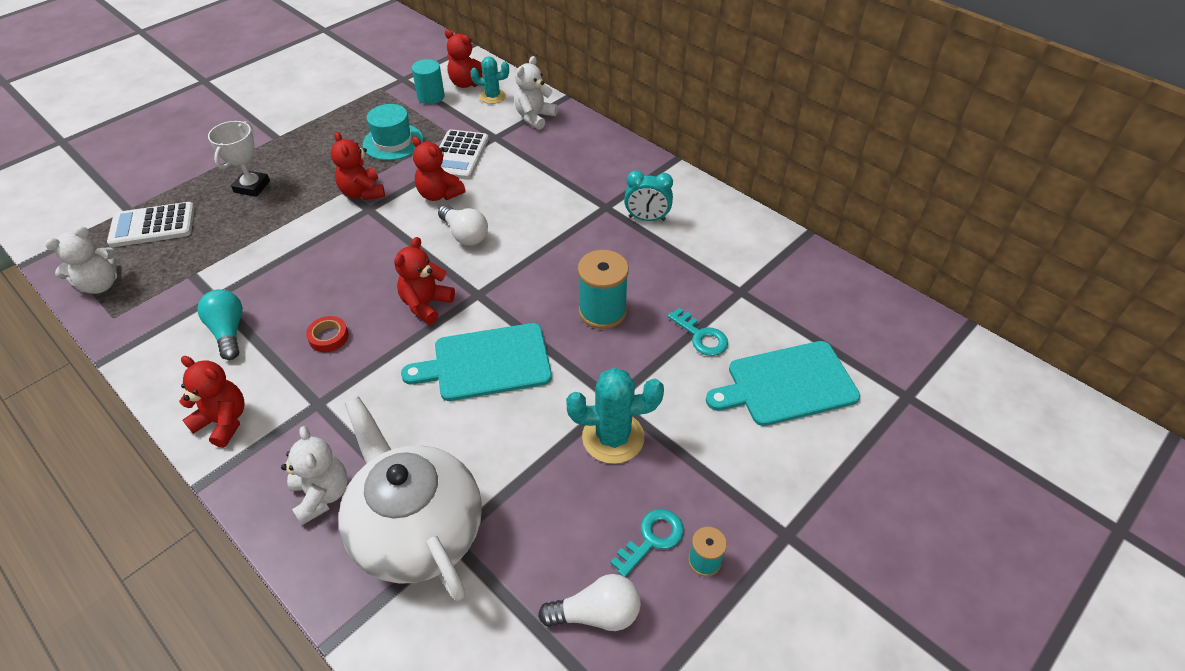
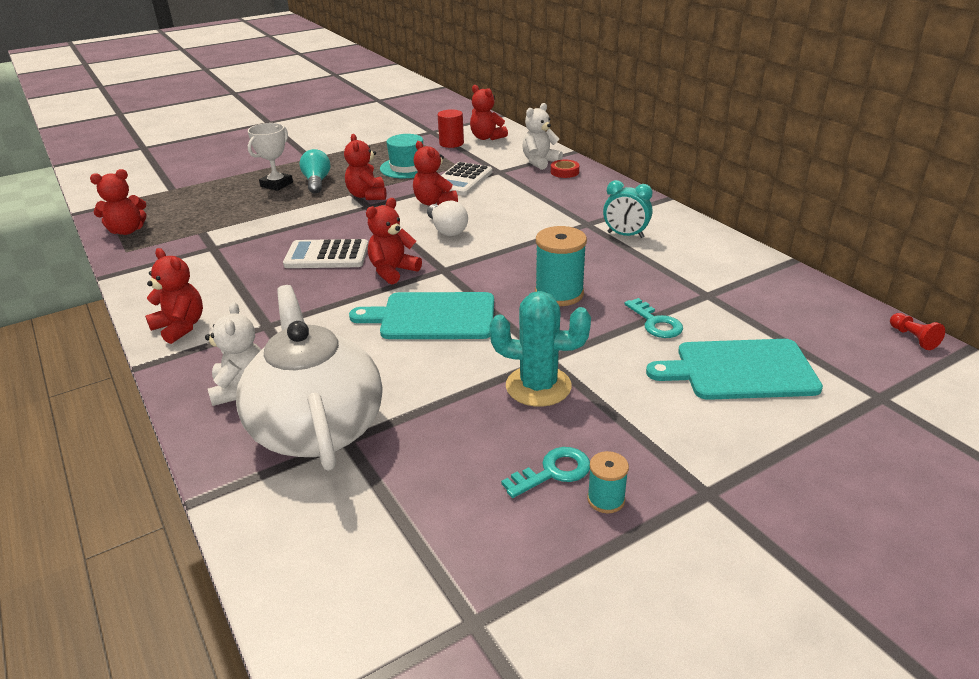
camera: 15 degrees right, 15 degrees down
(100, 285) = (127, 231): white teddy bear -> red teddy bear
(153, 226) = (186, 200): white calculator -> white calculator (327, 255)
(228, 331) = (214, 270): turquoise light bulb -> turquoise light bulb (317, 182)
(328, 337) = (296, 283): red tape -> red tape (564, 172)
(431, 97) = (451, 143): turquoise cylinder -> red cylinder
(492, 96) = (506, 147): turquoise cactus -> none
(596, 613) = (472, 524): white light bulb -> none
(924, 319) = (913, 338): none -> red pawn

